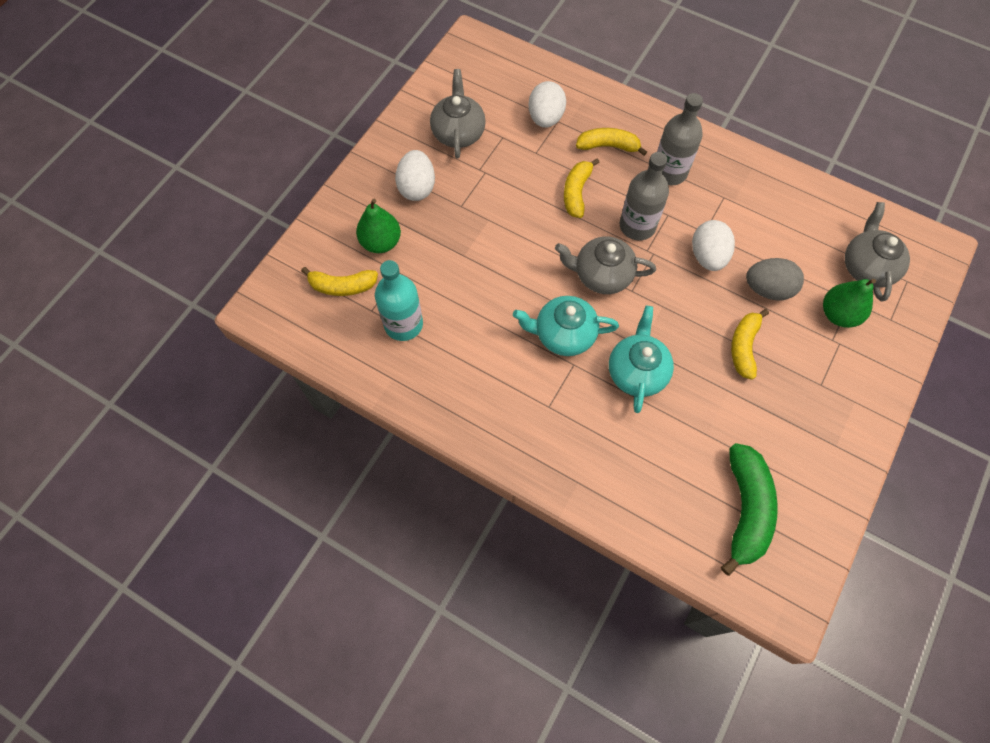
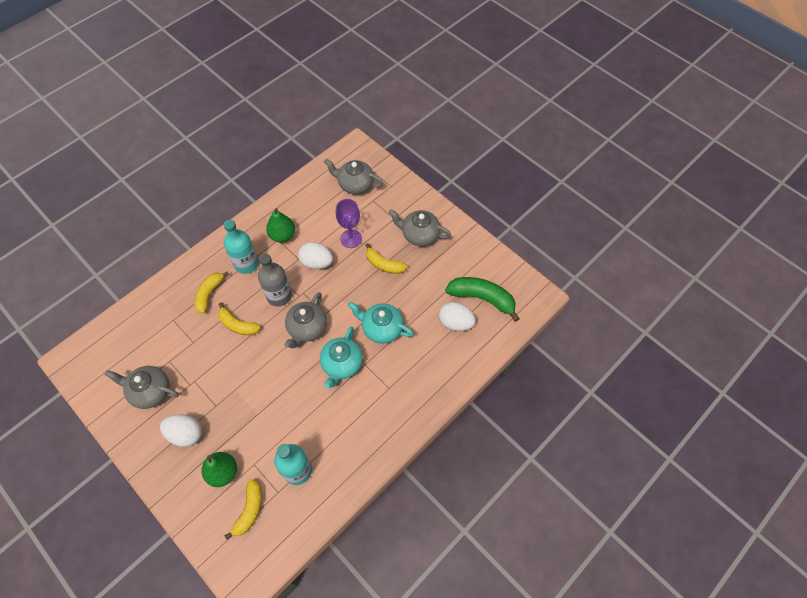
camera: 75 degrees left, 5 degrees down
(545, 118) = (167, 327): white egg -> white egg (455, 323)
(669, 172) = (246, 264): grey bottle -> turquoise bottle
(768, 289) = (351, 238): grey egg -> purple goblet
(820, 384) = (419, 235): none -> grey teapot
(838, 314) = (379, 209): green pear -> green pear (282, 235)

